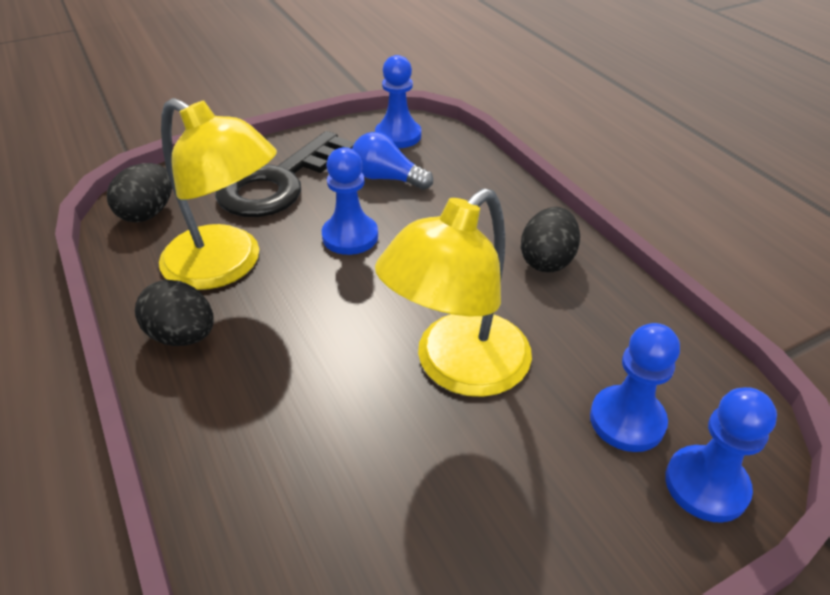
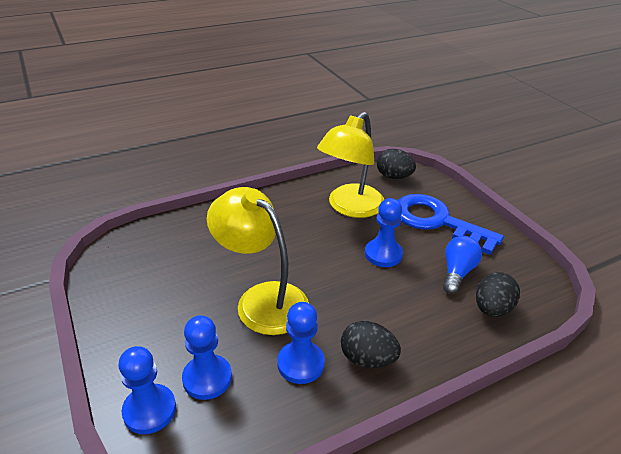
camera: 90 degrees right, 5 degrees down
(183, 336) = (295, 199): black egg -> black egg (492, 309)
(279, 183) = (437, 221): black key -> blue key
(398, 136) = (522, 279): blue pawn -> blue pawn (300, 363)

